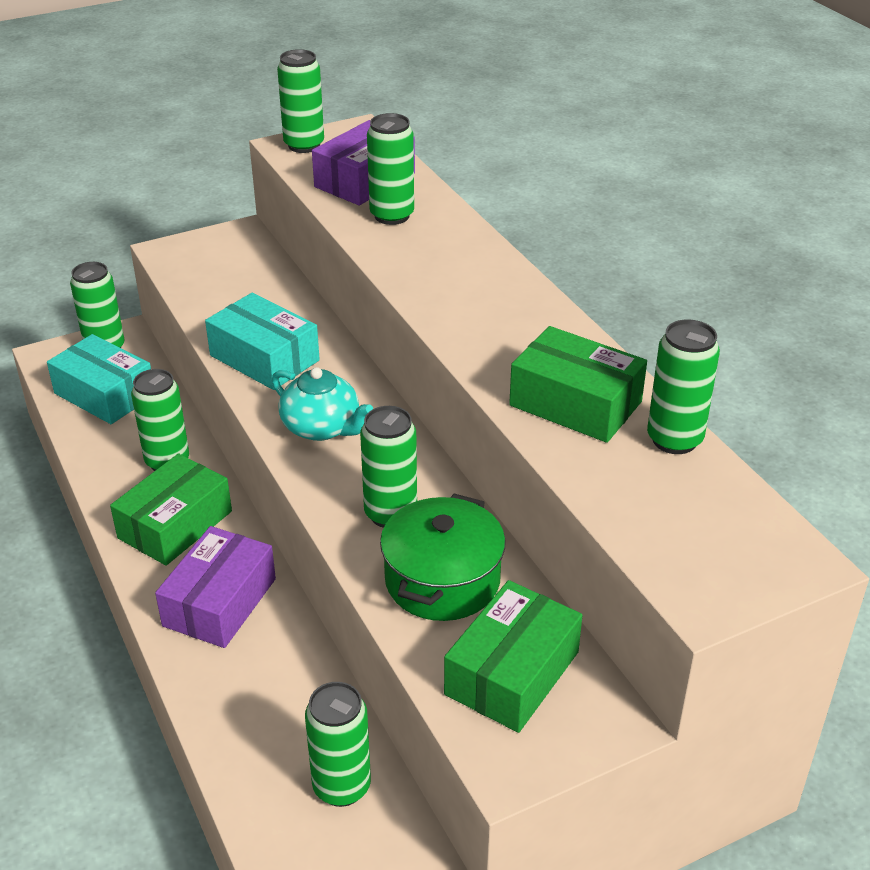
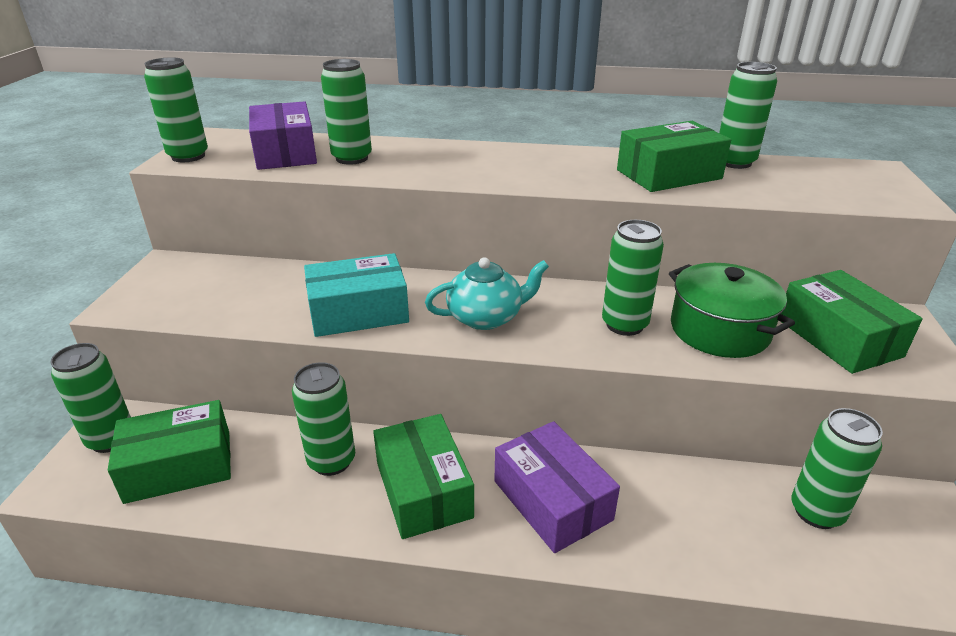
camera: 55 degrees left, 5 degrees down
(105, 394) = (179, 466): turquoise box -> green box

